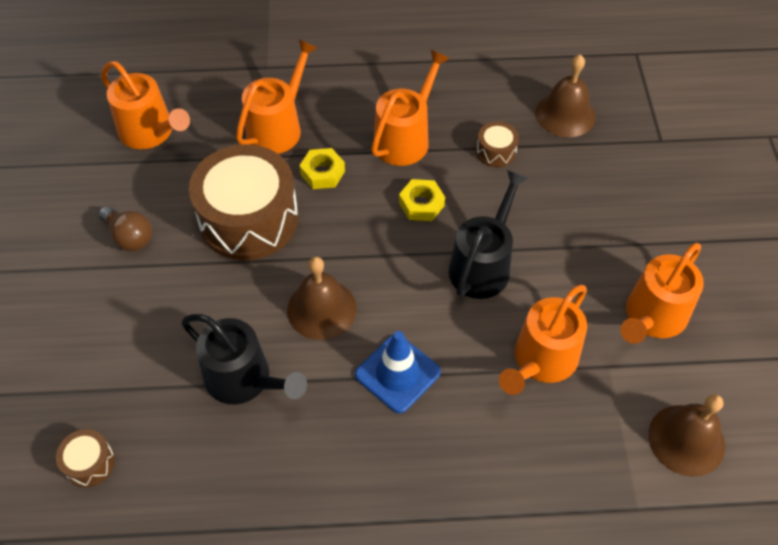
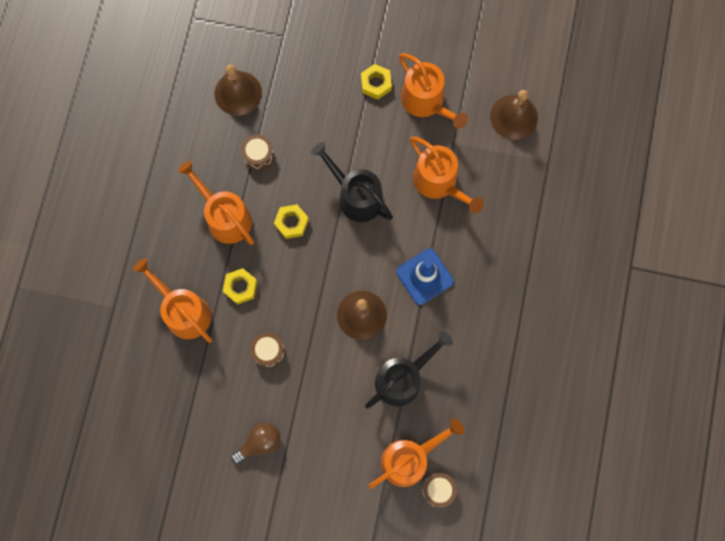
camera: 75 degrees left, 20 degrees up
(150, 132) = (157, 414): orange watering can -> orange watering can (409, 459)
(249, 219) = (268, 351): brown drum -> brown drum, size x0.42
(648, 252) = (376, 83): none -> yellow nut

